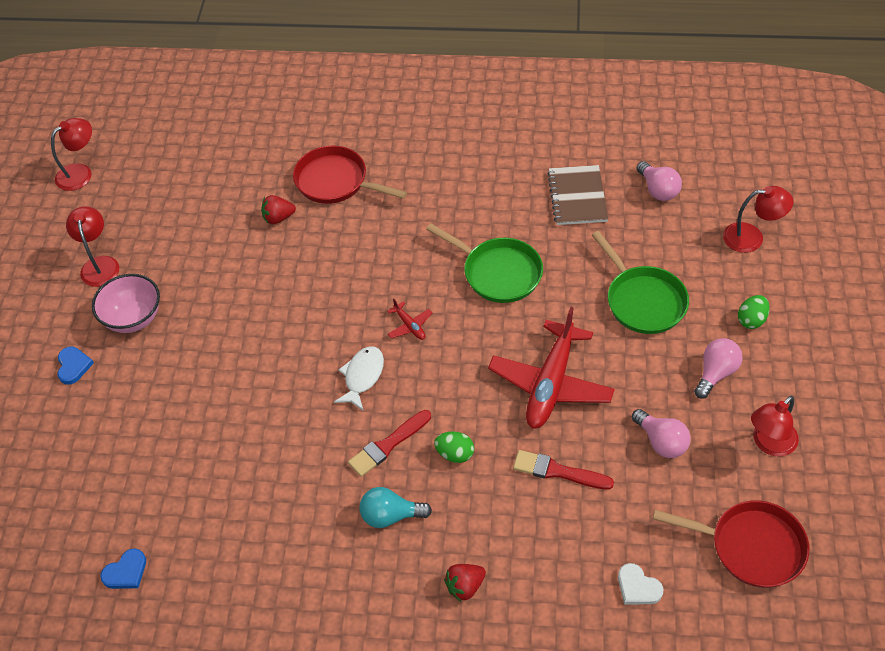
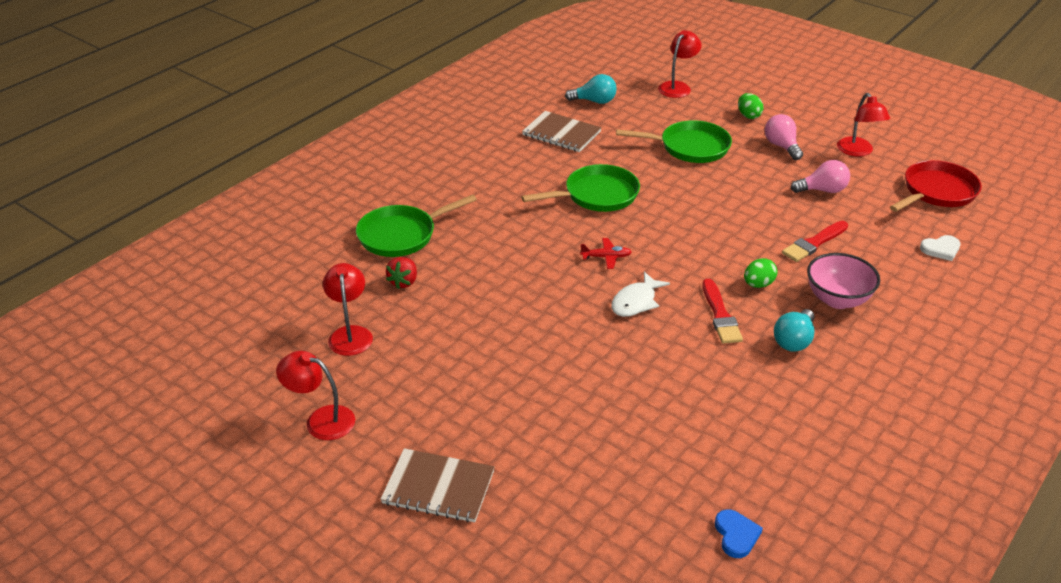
camera: 60 degrees left, 15 degrees down
(73, 366) = (438, 487): blue heart -> brown notebook
(80, 173) = (173, 390): red lamp -> red lamp (350, 334)
(133, 318) = (422, 419): pink bowl -> pink bowl (837, 299)
(336, 182) = (402, 235): red pan -> green pan
(362, 376) = (636, 302): white fish -> white fish turned 105 degrees counterclockwise
(465, 586) = (889, 328): red strawberry -> none
(550, 384) = (729, 214): red plane -> none
(658, 190) = (594, 101): pink light bulb -> turquoise light bulb

